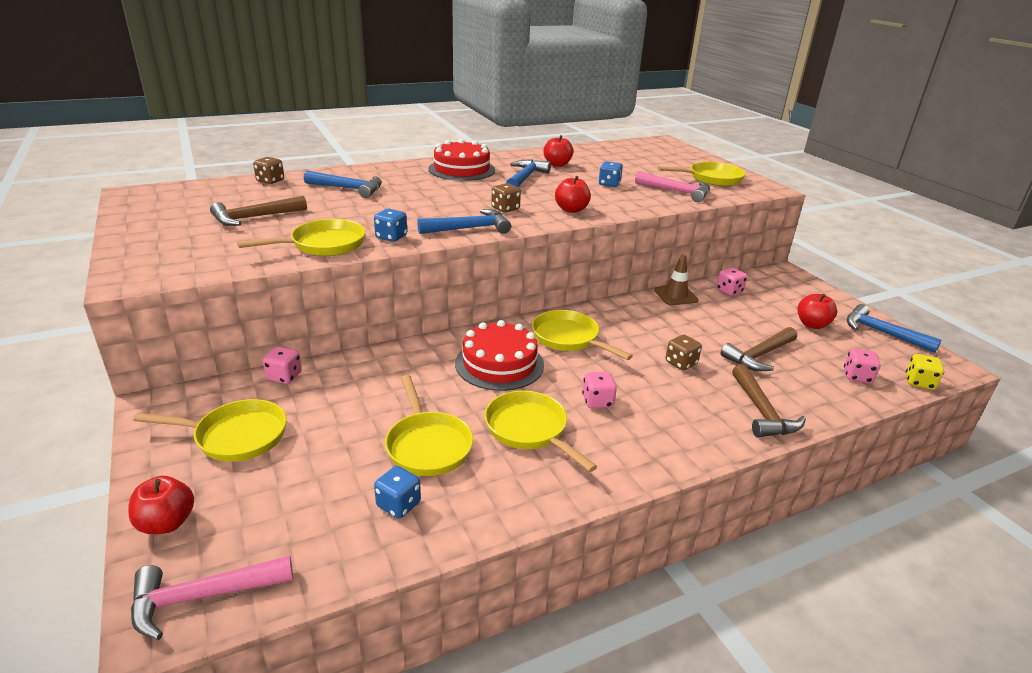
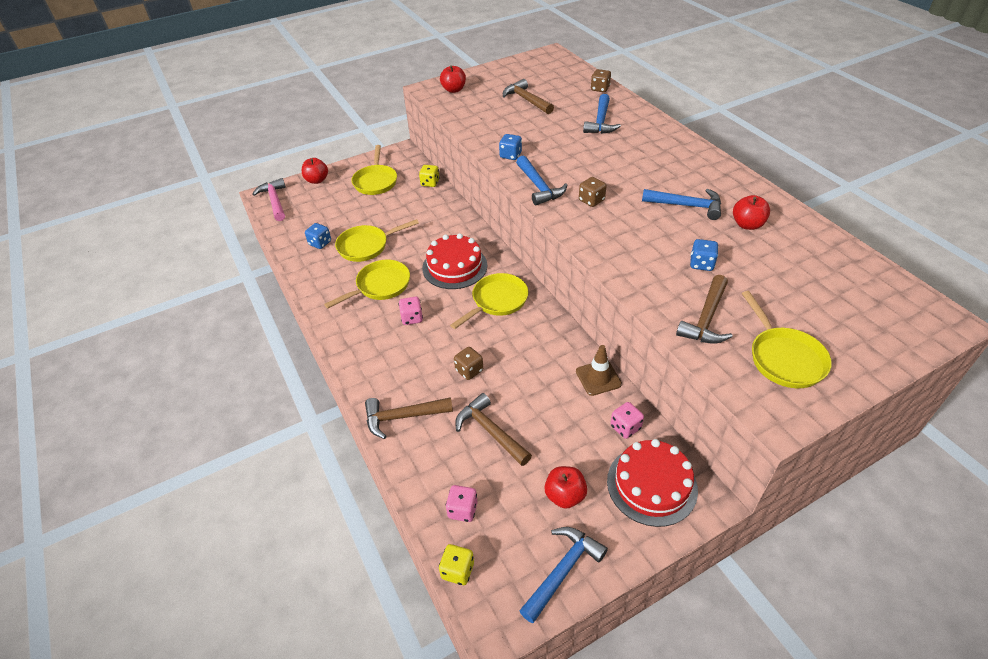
camera: 90 degrees right, 15 degrees up
(284, 376) = (430, 183): pink dice -> yellow dice
(323, 245) = (489, 133): yellow pan -> none
(461, 169) = (686, 167): red cake -> red cake (651, 485)
(571, 210) = (607, 239): red apple -> red apple (454, 90)
(677, 192) = (706, 319): pink hammer -> brown hammer

